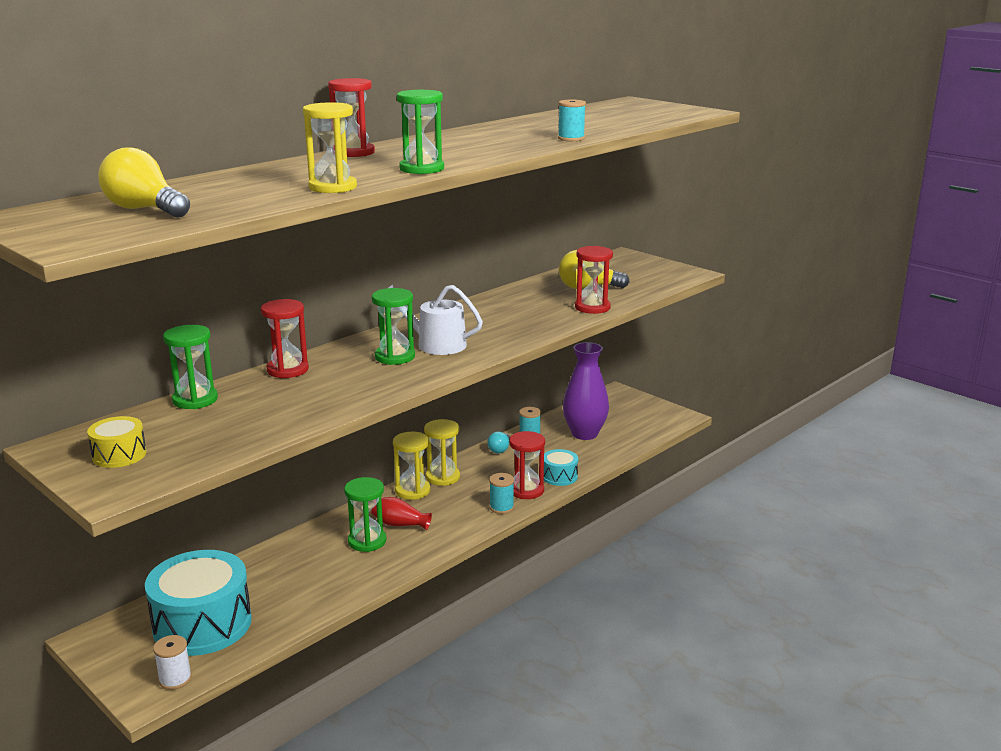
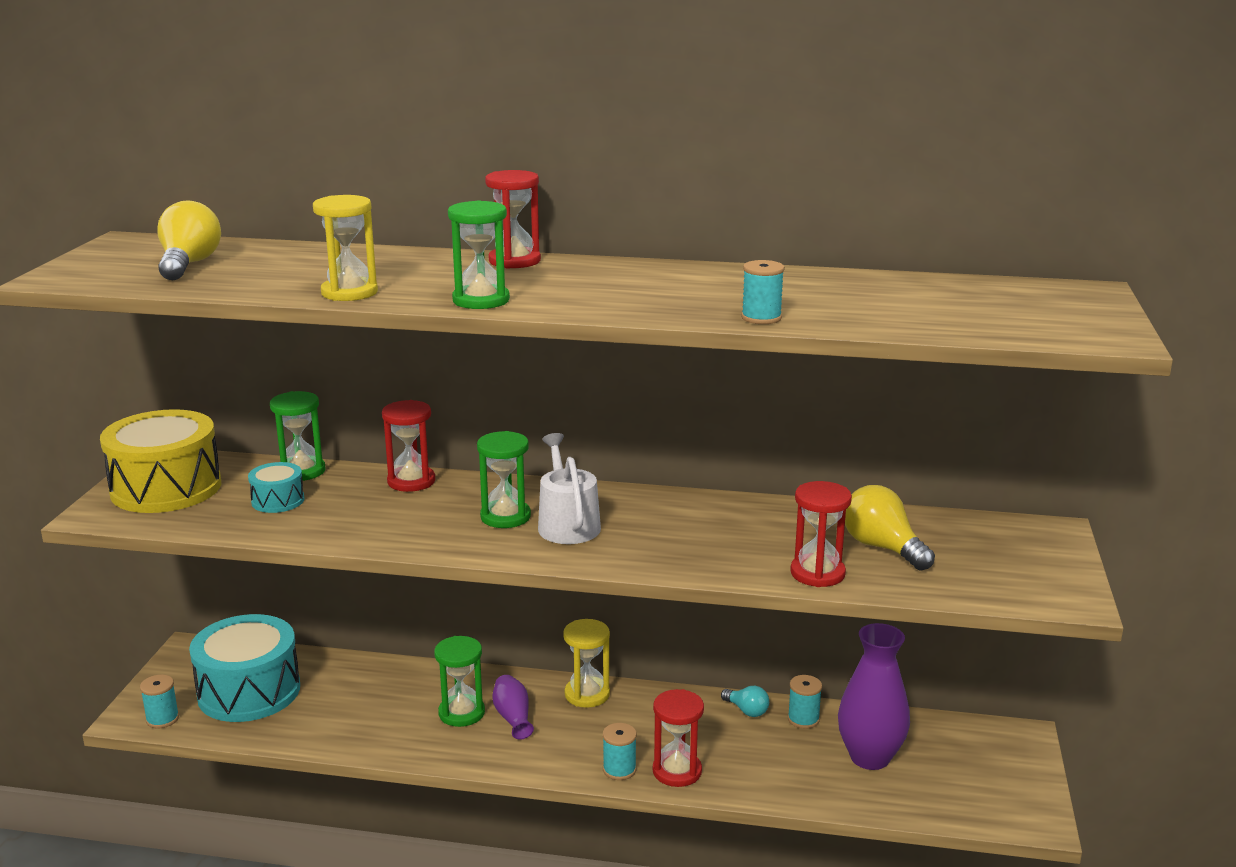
camera: 55 degrees right, 0 degrees up
(119, 455) = (166, 488): yellow drum -> yellow drum, size x2.10
(175, 679) = (162, 719): white spool -> turquoise spool
(399, 524) = (513, 717): red vase -> purple vase
(442, 477) = (637, 700): yellow hourglass -> none
(500, 449) = (747, 710): turquoise light bulb -> turquoise light bulb turned 120 degrees counterclockwise
(559, 476) = (739, 782): turquoise drum -> turquoise drum (278, 500)

